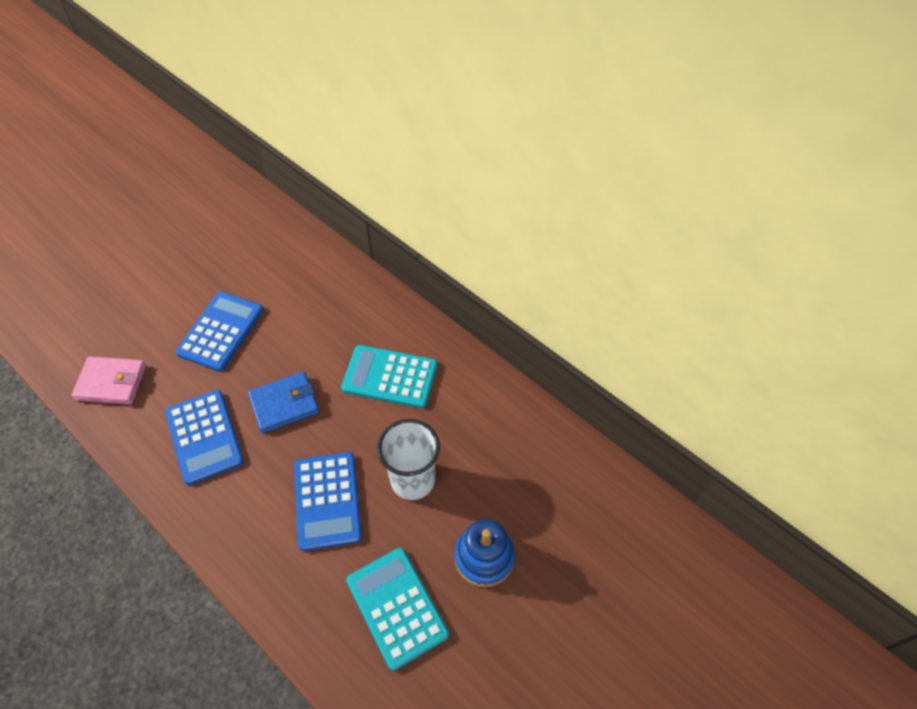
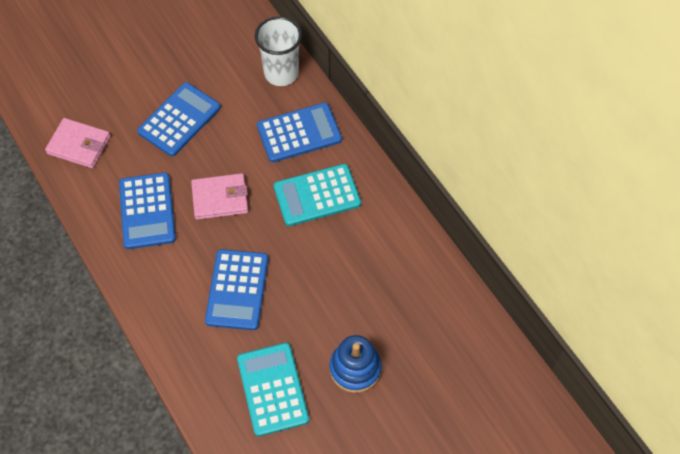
camera: 15 degrees right, 5 degrees up
(284, 404) = (220, 198): blue wallet -> pink wallet
(354, 317) = (299, 133): none -> blue calculator
(390, 377) = (317, 195): turquoise calculator -> turquoise calculator turned 45 degrees counterclockwise
(412, 480) = (313, 290): white cup -> white cup (281, 73)

